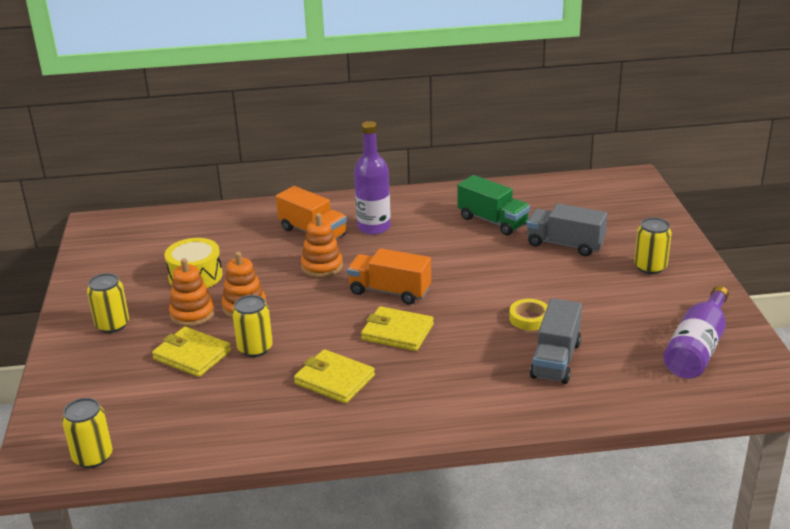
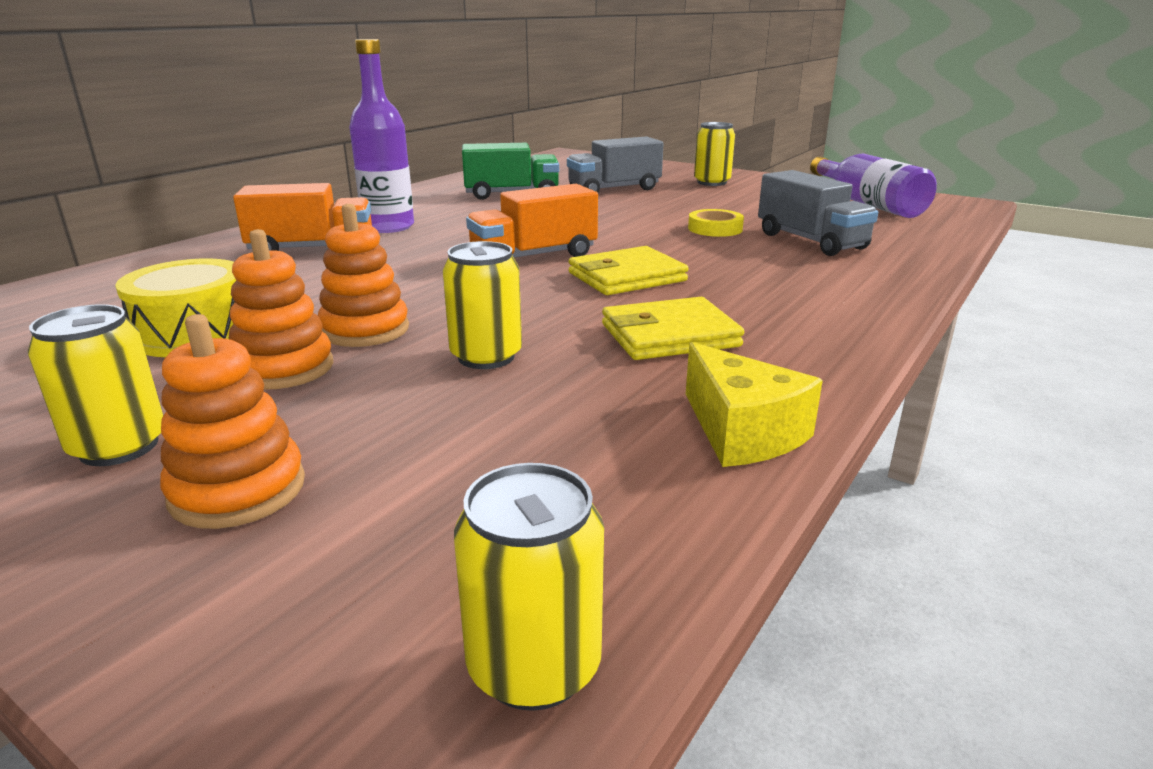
camera: 50 degrees left, 5 degrees down
(192, 355) = (395, 407): yellow wallet -> none
(259, 437) = (742, 432): none -> yellow cheese
(322, 266) = (396, 266): orange stacking toy -> orange stacking toy (238, 490)

